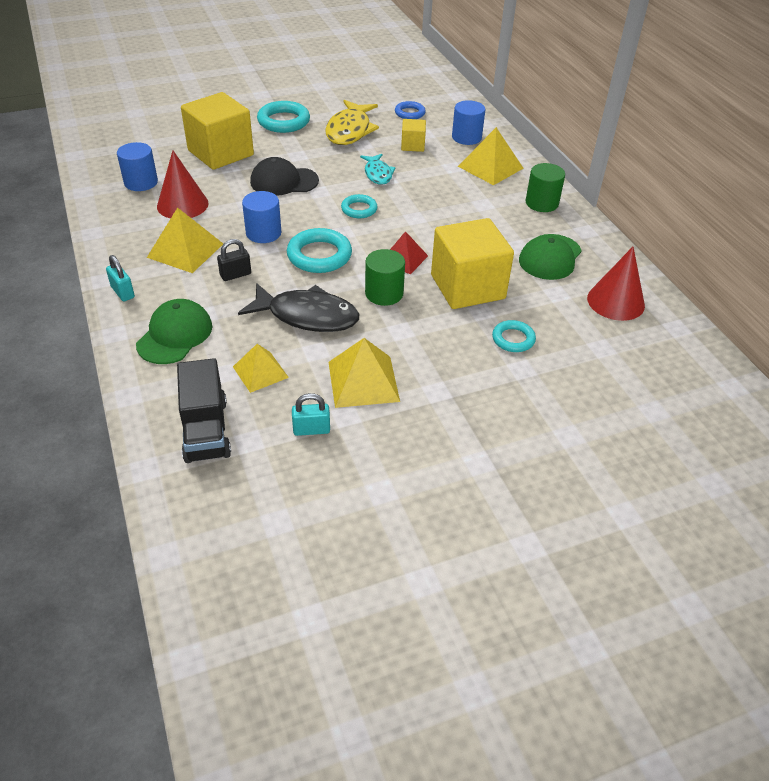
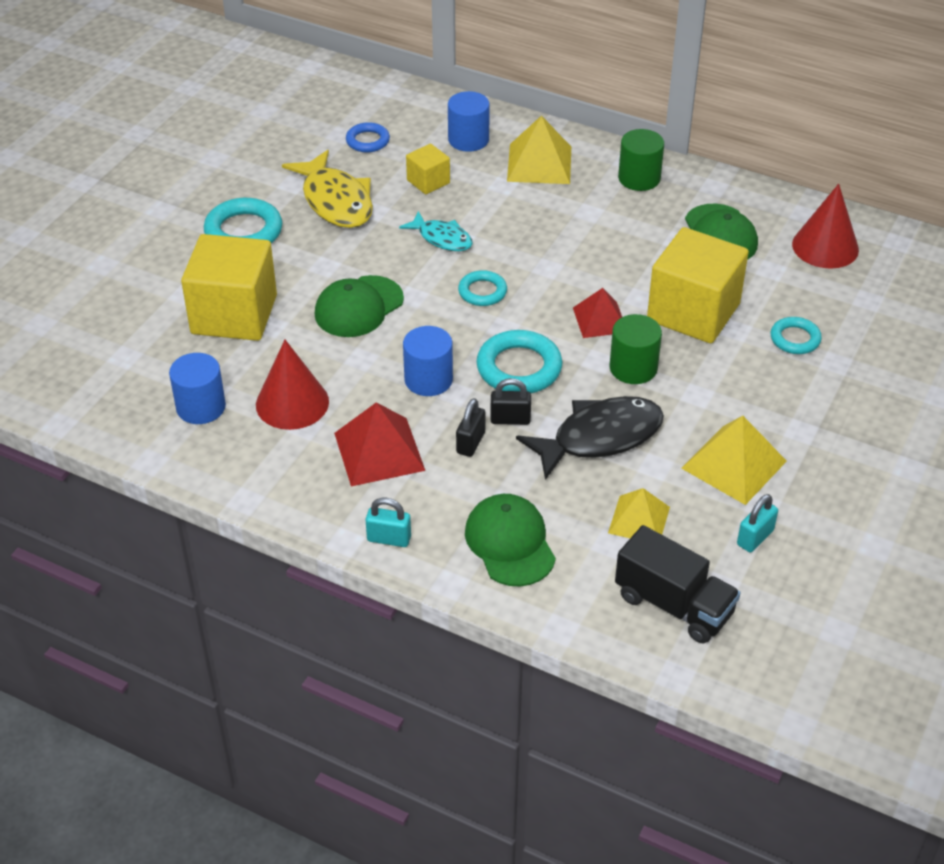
camera: 40 degrees left, 0 degrees up
(185, 250) = (379, 451): yellow pyramid -> red pyramid
(274, 276) = (510, 419): none -> black padlock
(284, 181) = (358, 307): black cap -> green cap

